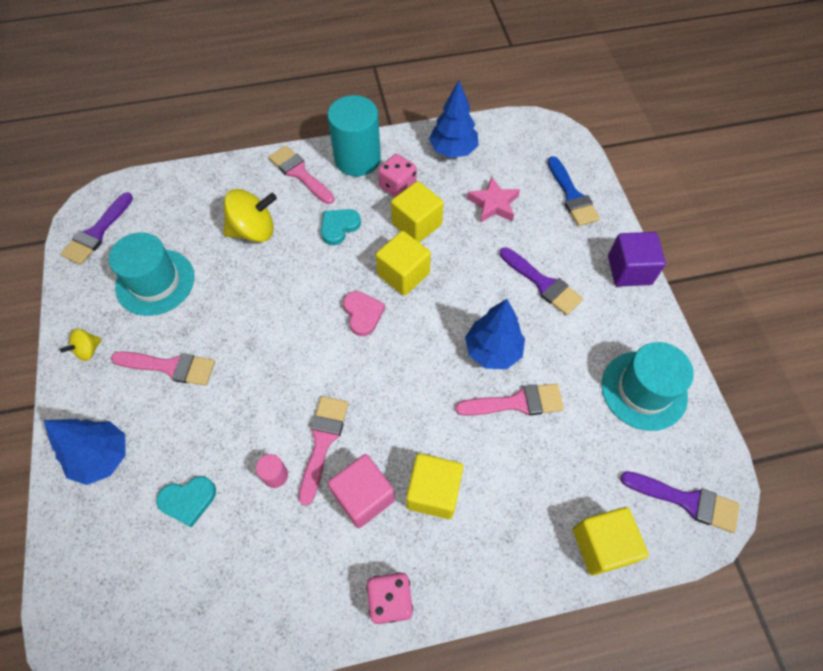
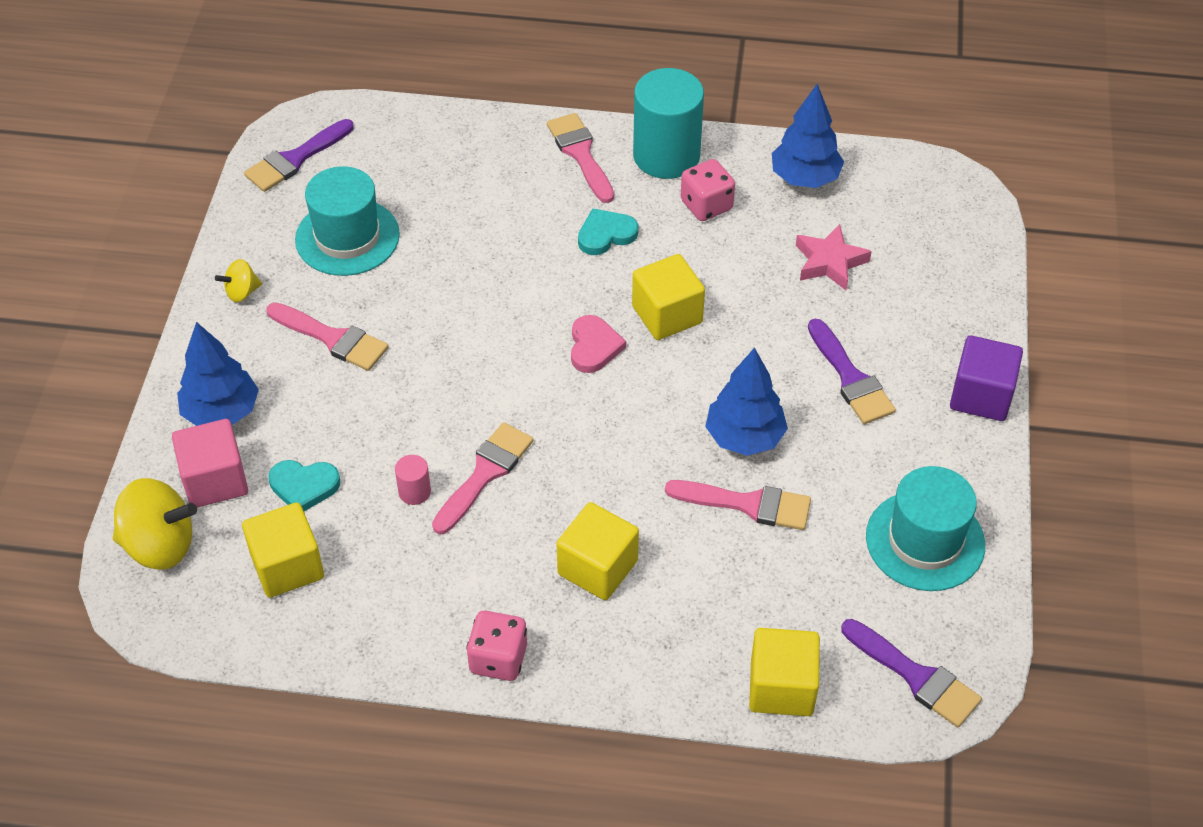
camera: 20 degrees right, 10 degrees down
(254, 231) = (493, 209): yellow spinning top -> yellow spinning top (160, 545)
(363, 496) = (510, 546): pink cube -> pink cube (215, 480)
(416, 224) = (711, 259): yellow cube -> yellow cube (287, 566)
(572, 196) = (947, 281): blue brush -> none

